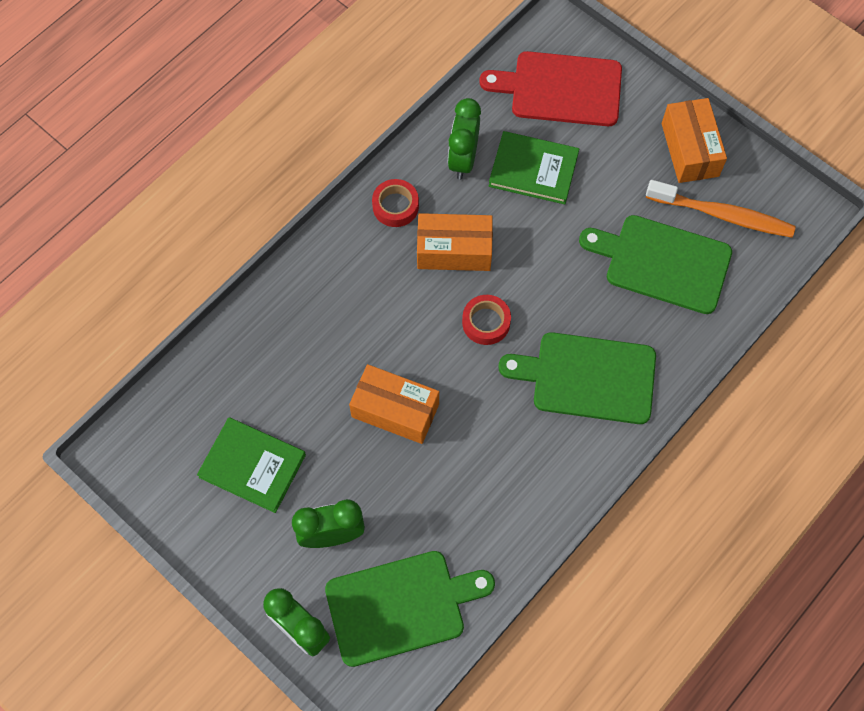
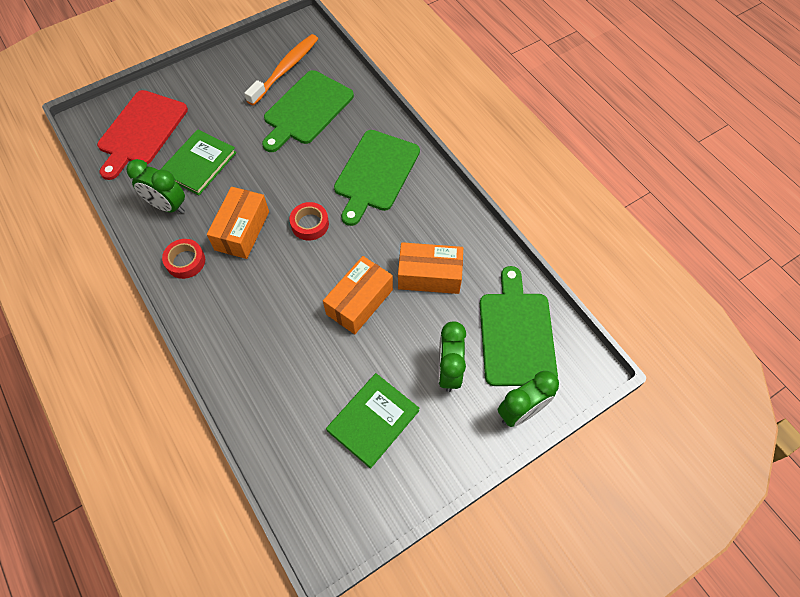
camera: 75 degrees left, 5 degrees down
(689, 150) = (228, 73): orange box -> orange box (429, 276)

